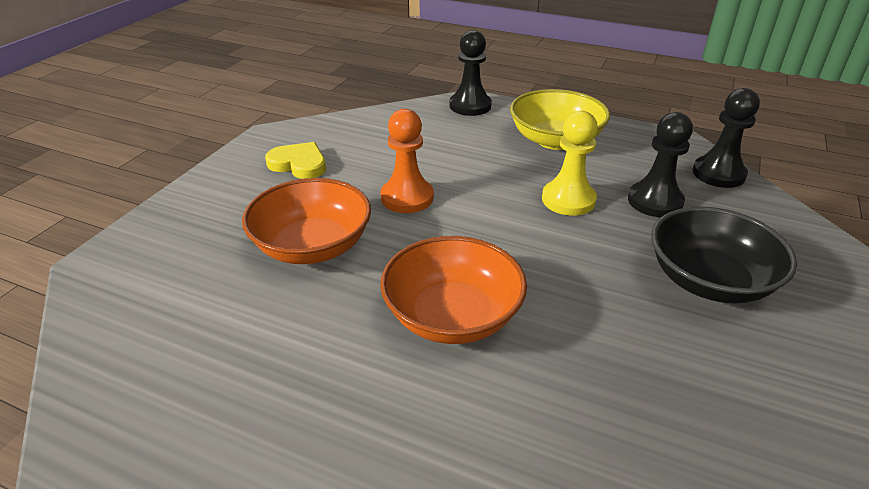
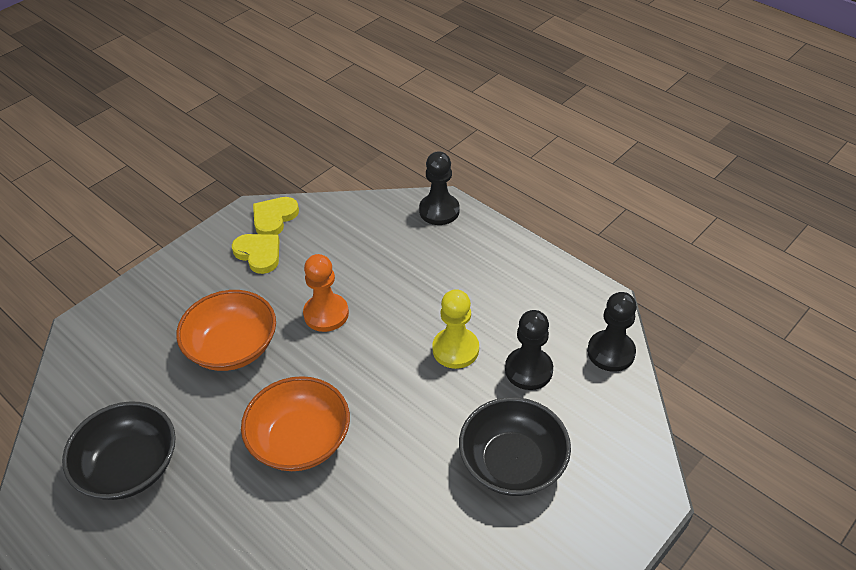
camera: 20 degrees right, 10 degrees up
(230, 401) = (129, 466): none -> black bowl
(300, 135) = (274, 218): none -> yellow heart
(555, 140) = (490, 274): yellow bowl -> none

